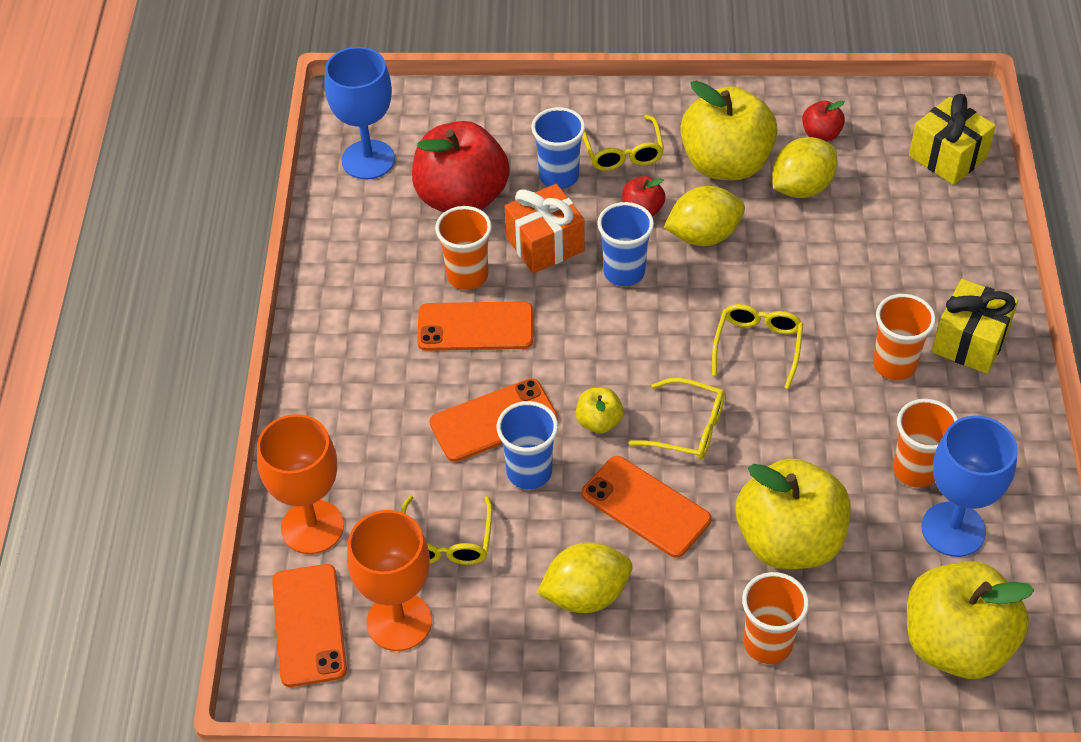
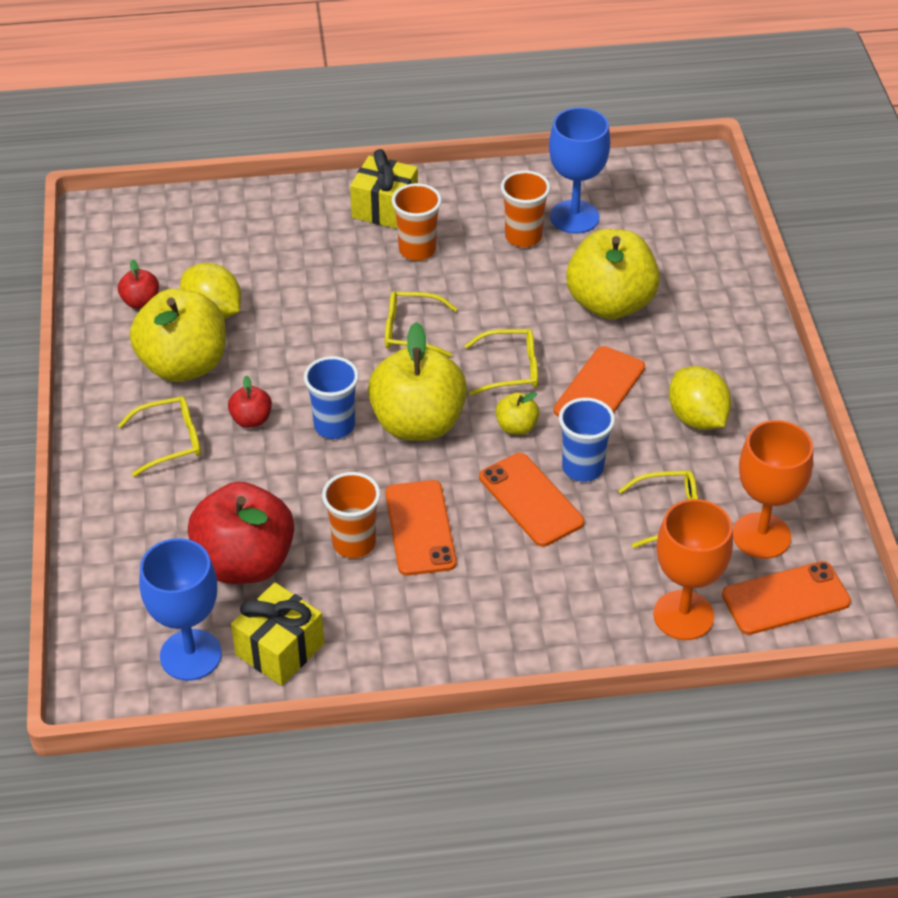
camera: 100 degrees left, 5 degrees down
(545, 244) = (304, 488): orange gift -> none
(559, 176) = (208, 487): blue cup -> none
(687, 428) = (510, 369): yellow glasses -> yellow glasses turned 75 degrees clockwise
(703, 236) = (281, 374): yellow lemon -> none
(768, 643) = (707, 310): orange cup -> none
(947, 157) = (168, 222): yellow gift -> yellow gift (280, 649)
(956, 644) = (675, 215): yellow apple -> yellow apple (418, 423)

